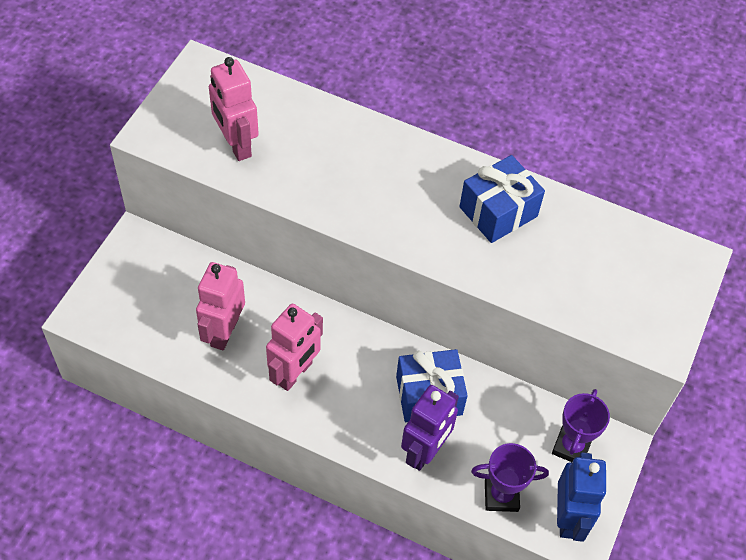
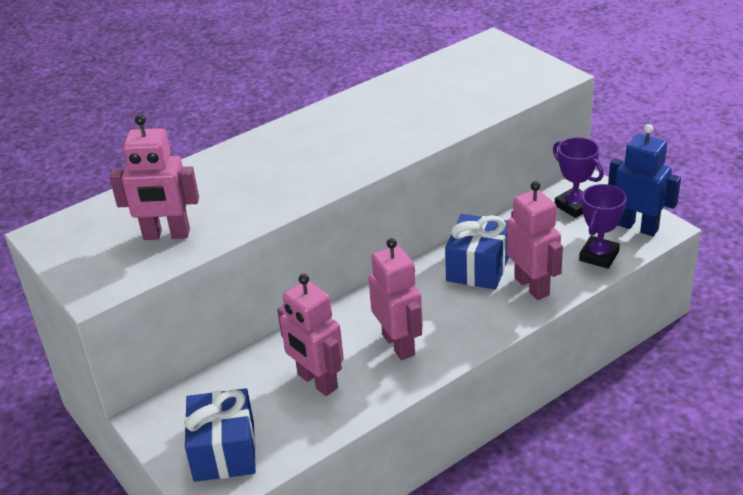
camera: 55 degrees left, 20 degrees down
(425, 451) = (532, 286): purple robot -> pink robot
(498, 211) = (374, 112): blue gift -> blue gift (224, 451)

